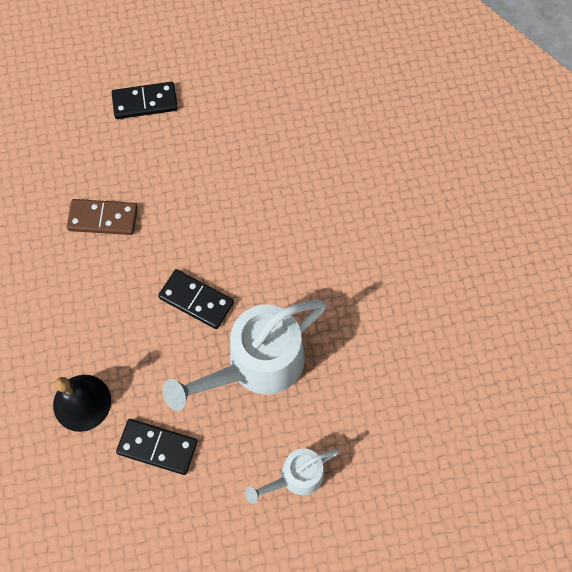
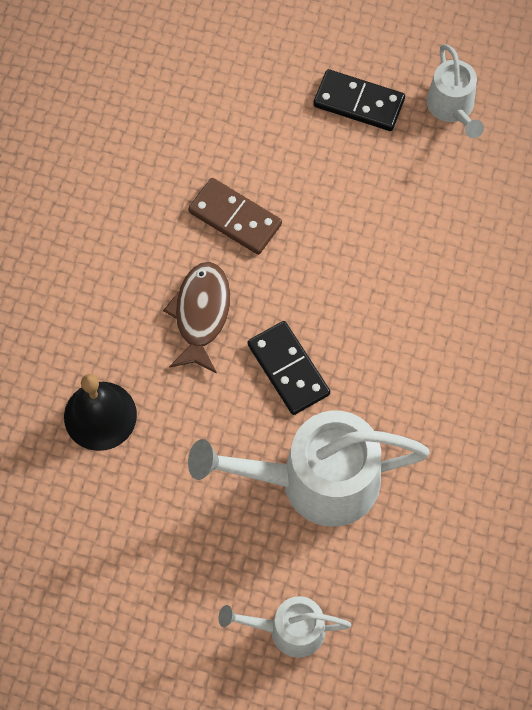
camera: 30 degrees right, 0 degrees up
(115, 295) = (201, 314): none -> brown fish
(157, 447) = (154, 510): black domino -> none
(209, 76) = (452, 108): none -> white watering can

